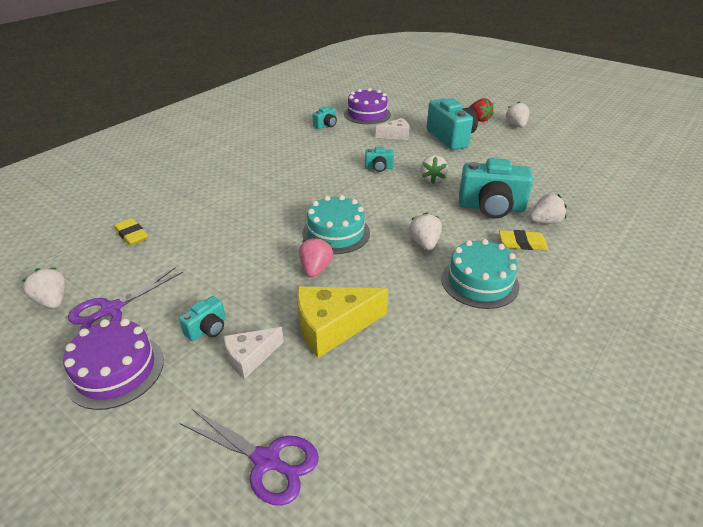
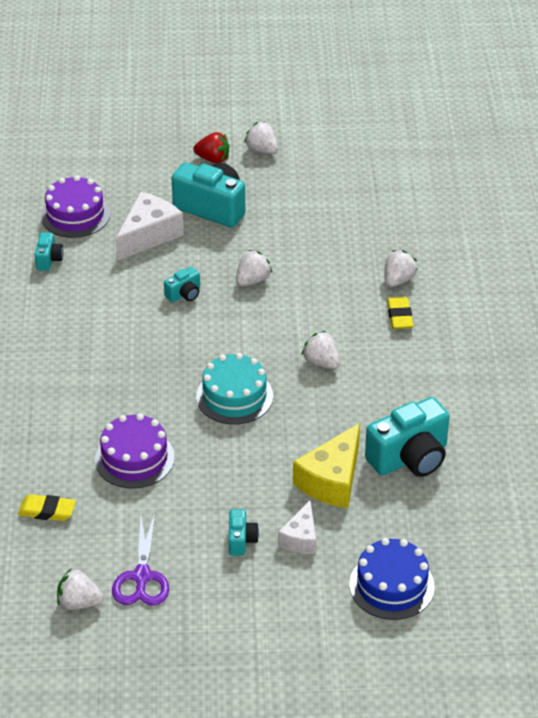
camera: 40 degrees left, 5 degrees up
(116, 370) = (217, 608): purple cake -> purple cake (134, 458)
(266, 461) = (391, 585): purple scissors -> blue cake
(315, 269) = (260, 441): pink strawberry -> none
(396, 135) = (149, 235): white cheese -> white cheese, size x1.66
(432, 179) = (252, 280): white strawberry -> white strawberry turned 105 degrees counterclockwise
(479, 282) = (399, 375): turquoise cake -> none
(491, 207) = (340, 288): turquoise camera -> turquoise camera (410, 458)
(522, 243) = (399, 316): yellow eraser -> yellow eraser turned 60 degrees counterclockwise

